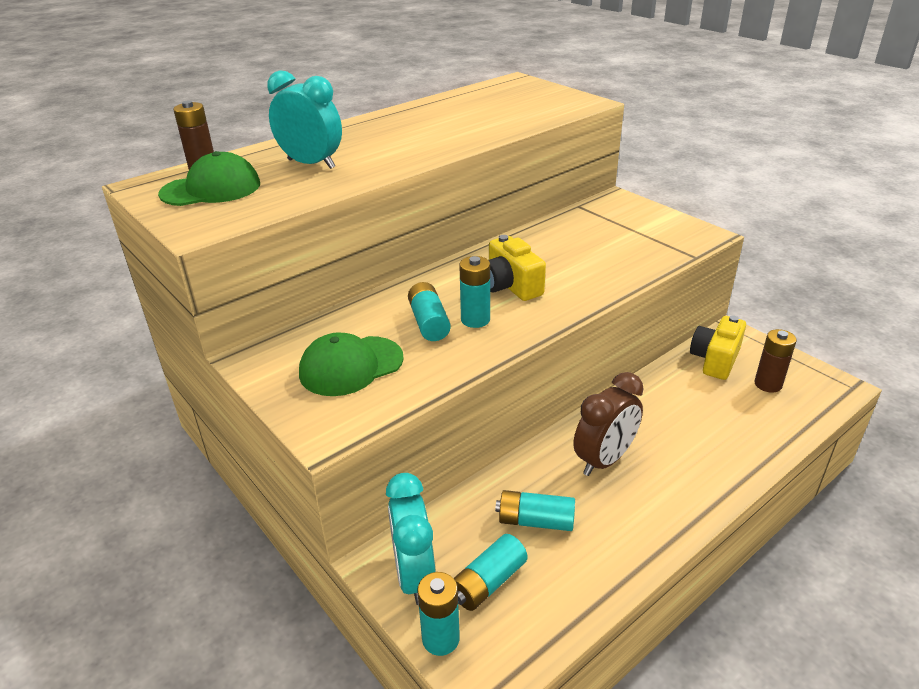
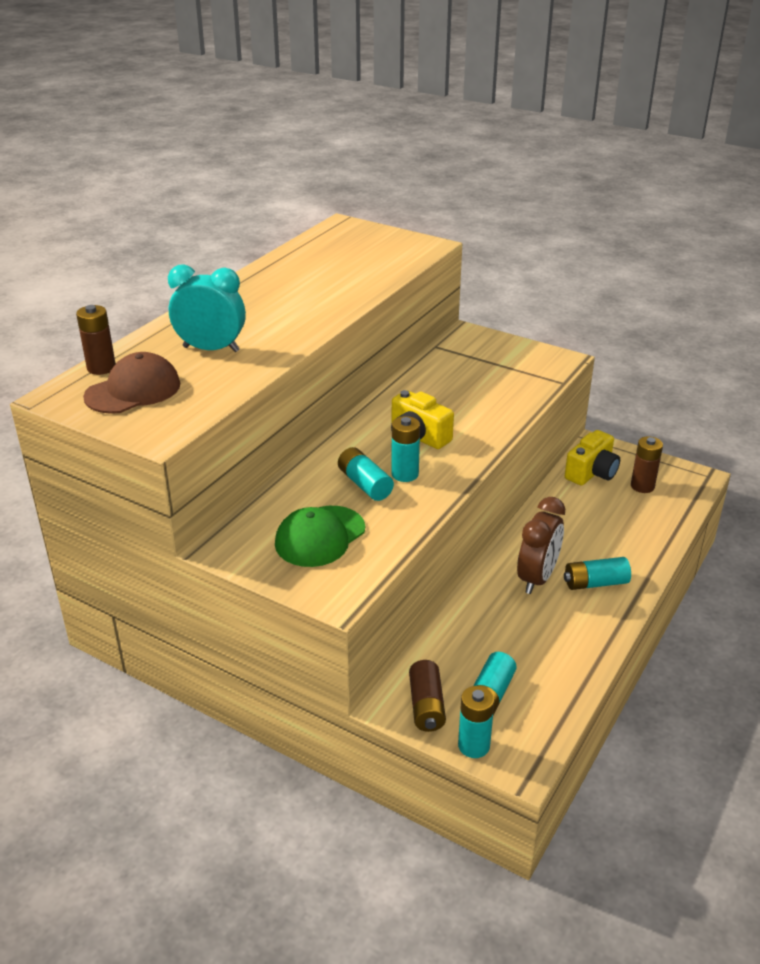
camera: 20 degrees left, 0 degrees up
(211, 189) = (133, 390): green cap -> brown cap
(414, 575) = (426, 706): turquoise clock -> brown battery
(535, 521) = (504, 640): turquoise battery -> turquoise battery (595, 583)
(715, 360) = (592, 473): yellow camera -> yellow camera turned 150 degrees counterclockwise

